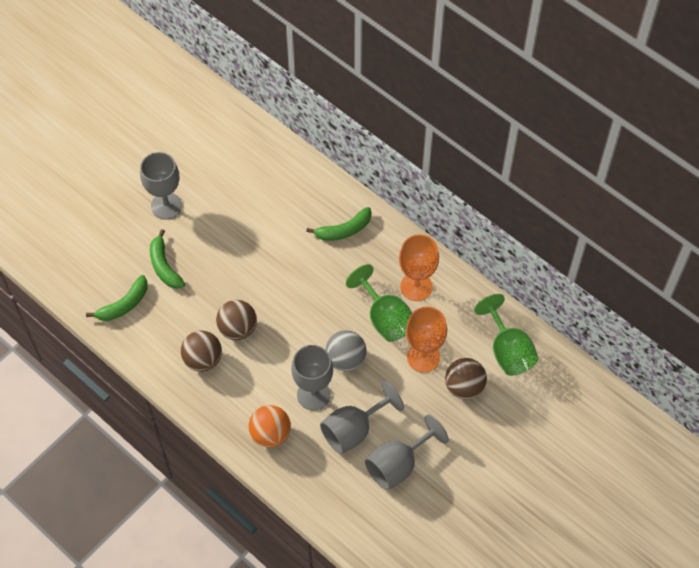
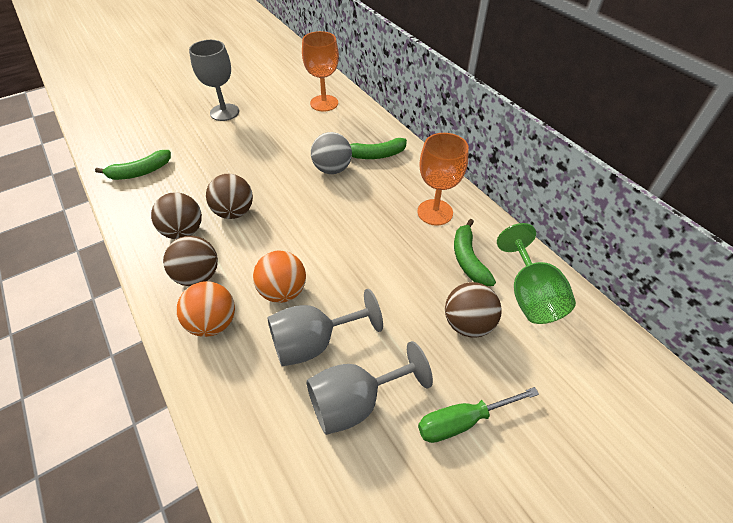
camera: 15 degrees right, 10 degrees down
(164, 266) = (196, 151): green banana -> green banana (468, 259)
(238, 398) = (198, 276): none -> brown ball
(313, 395) = (283, 291): grey goblet -> orange ball
(345, 359) = (334, 263): grey ball -> grey ball (332, 169)
(385, 318) = (392, 233): green goblet -> none
(423, 357) = (425, 280): orange goblet -> orange goblet (324, 103)
(473, 459) = (461, 421): none -> green screwdriver

